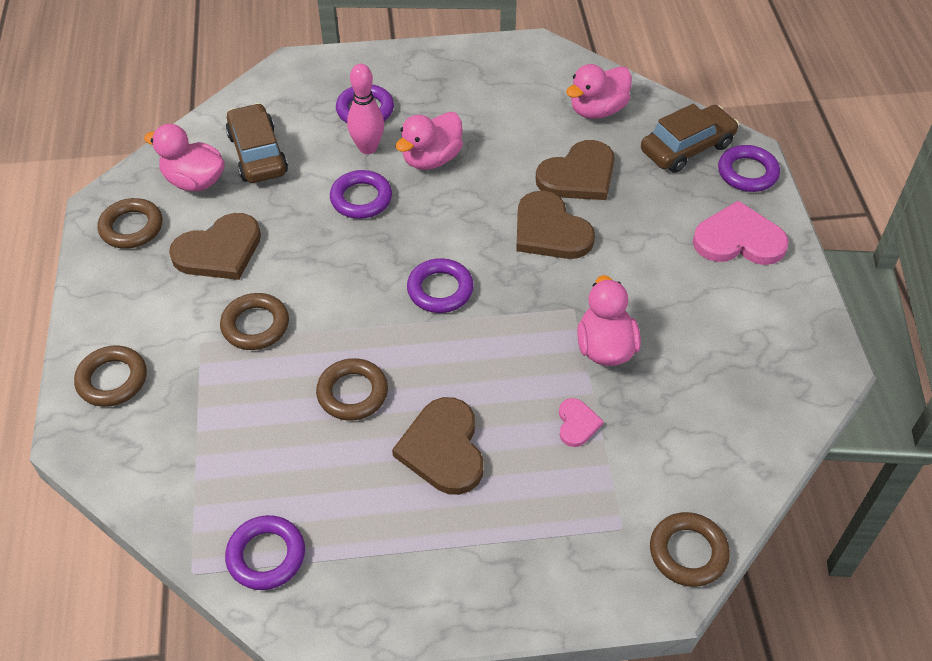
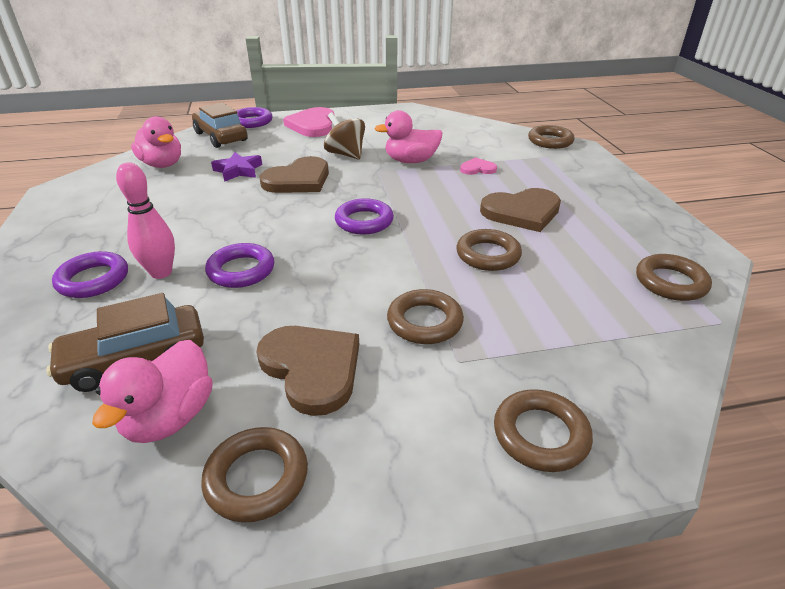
camera: 95 degrees left, 15 degrees down
(266, 556) = (670, 282): purple ring -> brown ring
(431, 159) = (194, 234): pink duck -> none
(578, 175) = (238, 170): brown heart -> purple star
(628, 276) = (345, 154): none -> brown spinning top

